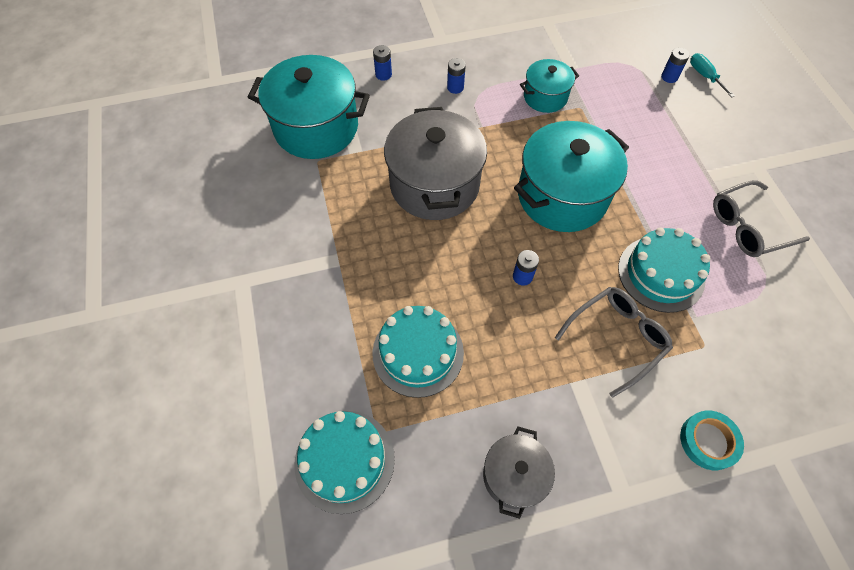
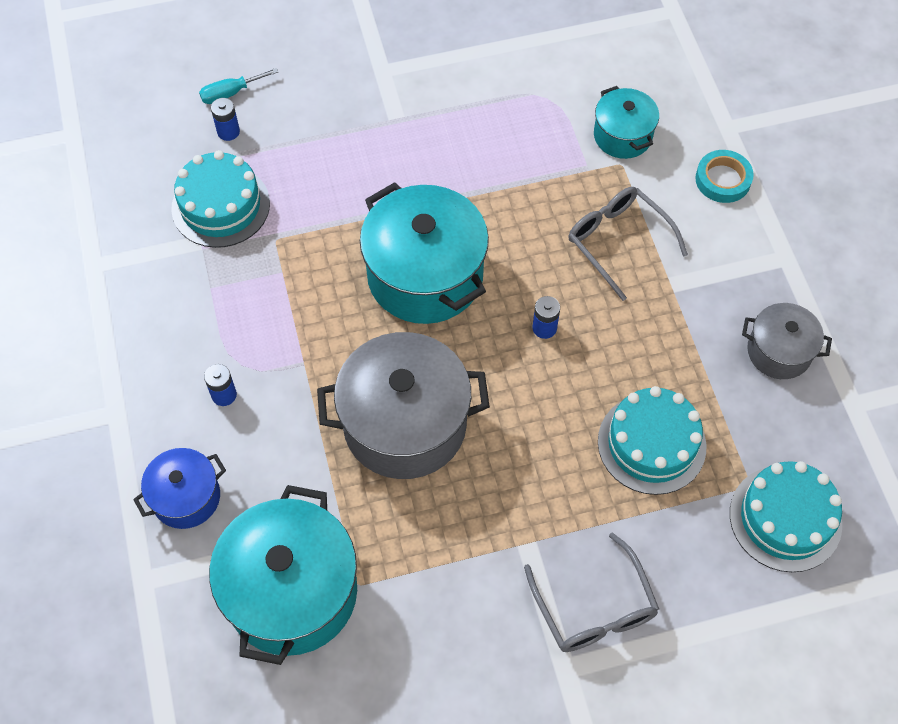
camera: 90 degrees left, 0 degrees up
(383, 74) = (186, 497): blue battery -> blue pot
(545, 97) = (253, 280): turquoise pot -> turquoise pot (622, 136)
(661, 274) = (535, 189): turquoise cake -> turquoise cake (221, 206)
(748, 226) = (470, 96): grey glasses -> grey glasses (593, 606)

